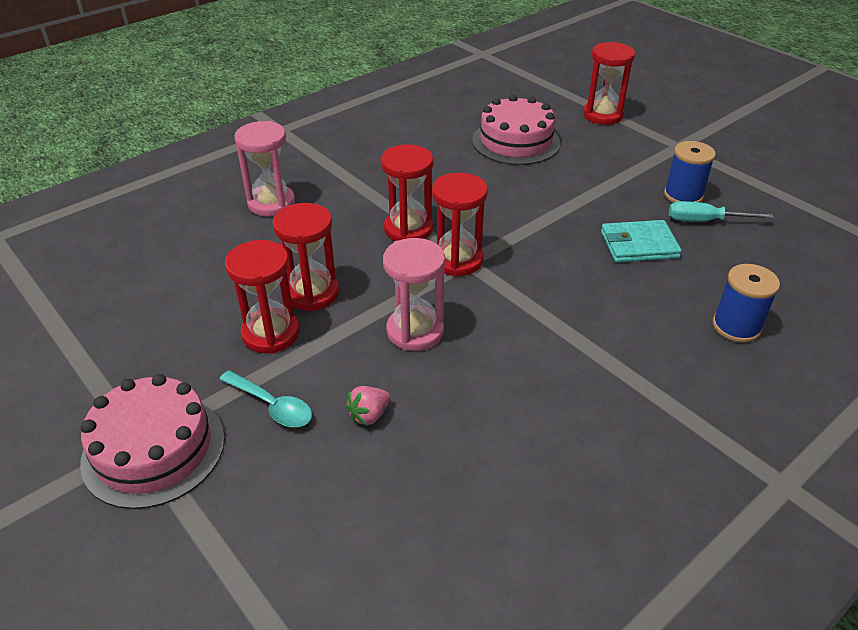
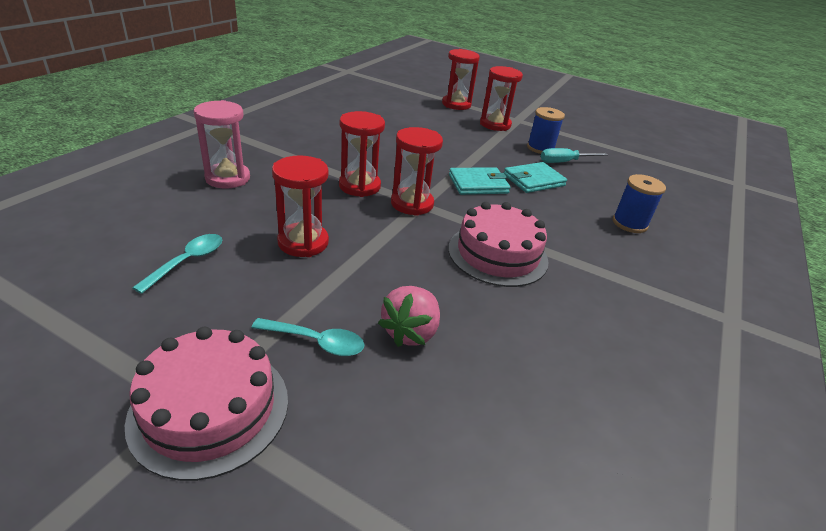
camera: 25 degrees left, 5 degrees down
(193, 298) = (187, 261): none -> turquoise spoon
(271, 333) = (282, 280): red hourglass -> red hourglass (495, 124)
(369, 415) = (410, 332): pink strawberry -> pink strawberry, size x1.61
(415, 331) = (410, 259): pink hourglass -> none
(516, 141) = (406, 123): pink cake -> pink cake (497, 254)
(558, 242) = (478, 184): none -> turquoise wallet

